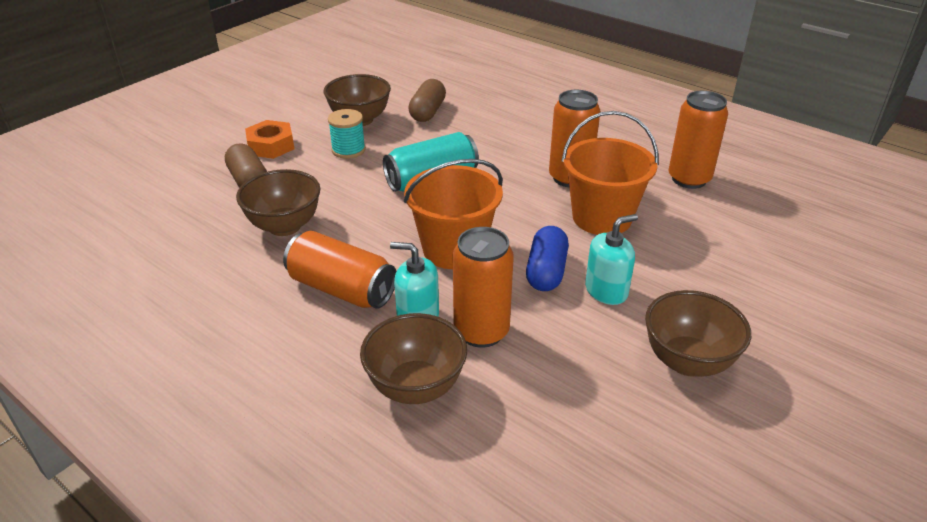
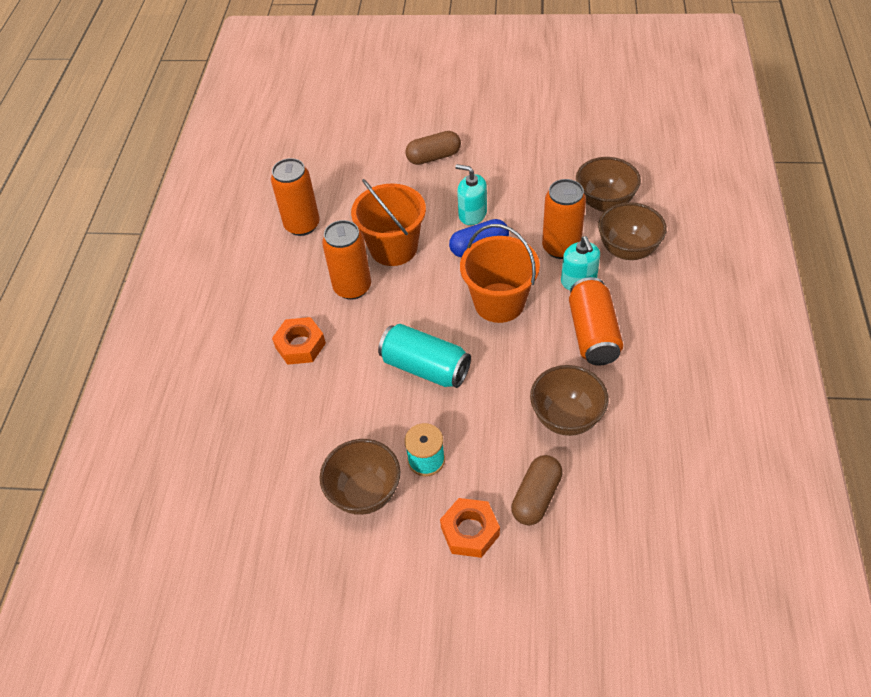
camera: 120 degrees left, 15 degrees up
(428, 112) = (307, 446): brown capsule -> brown capsule (433, 157)
(528, 135) = (300, 345): none -> orange nut
(687, 361) = (502, 163): brown bowl -> brown bowl (604, 203)

